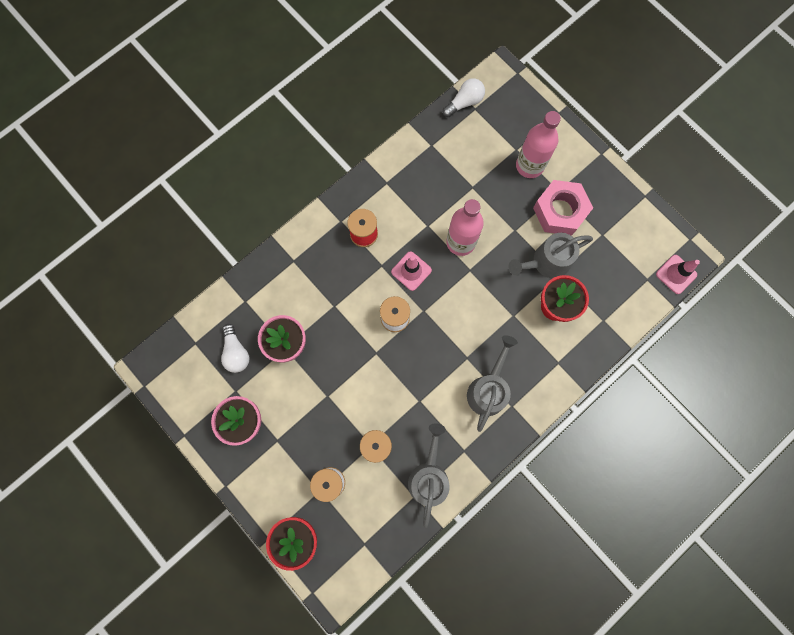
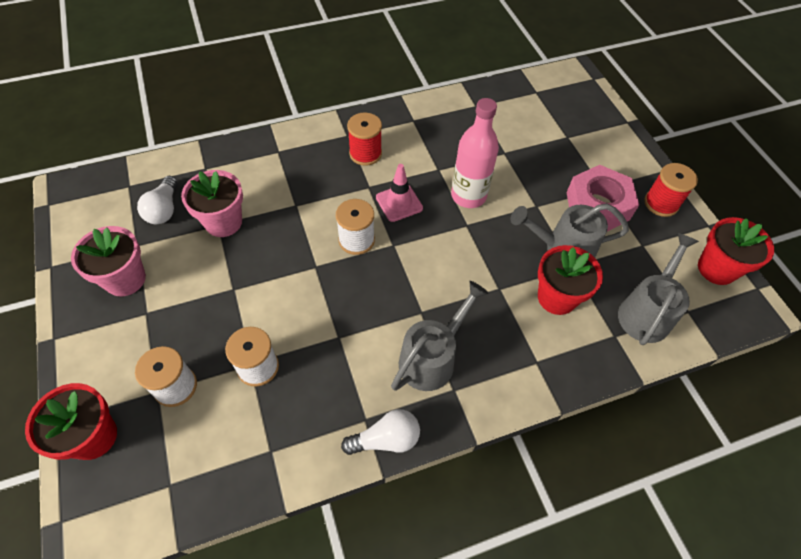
camera: 20 degrees right, 20 degrees down
(429, 476) = (303, 432): grey watering can -> grey watering can (647, 311)
(464, 102) = (527, 84): white light bulb -> white light bulb (386, 439)
(529, 166) = (577, 155): pink bottle -> none
(606, 189) = (661, 203): none -> red spool
(659, 234) = (716, 269): none -> red flower pot
(676, 274) = (729, 319): pink traffic cone -> none

